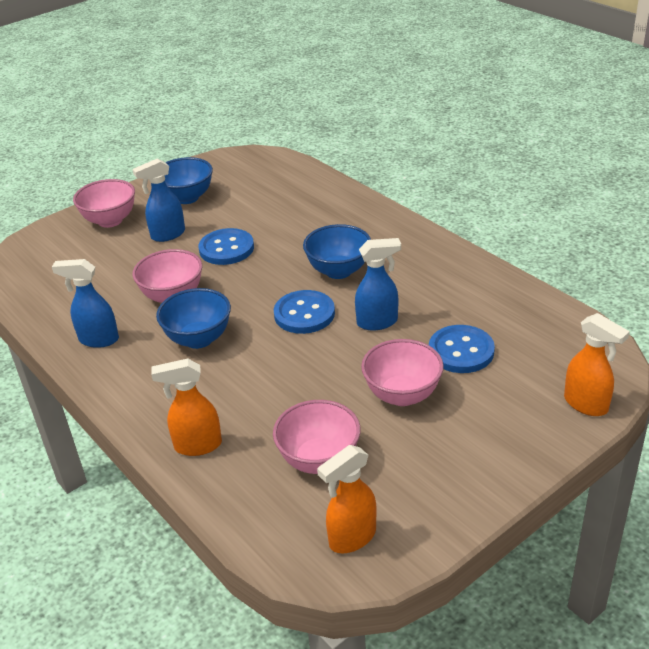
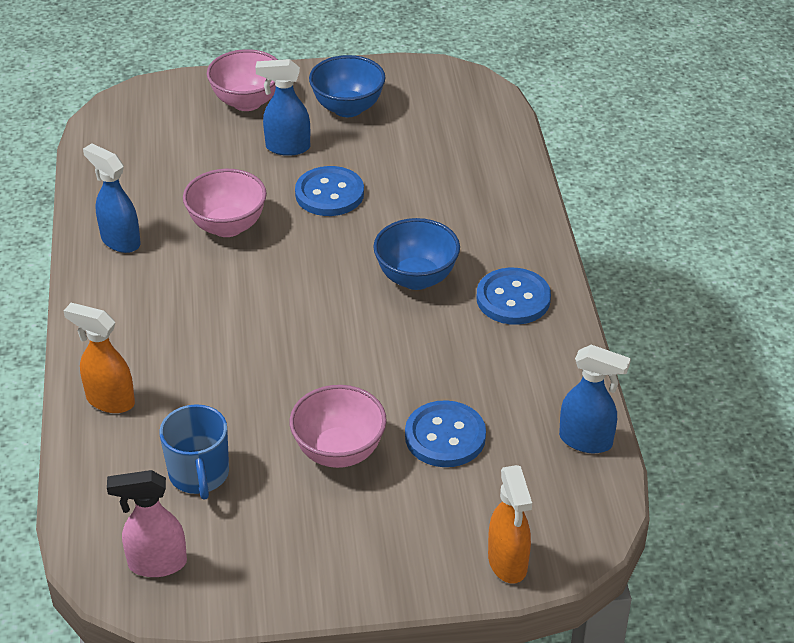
camera: 30 degrees right, 5 degrees up
(198, 339) = (209, 288): blue bowl -> none
(304, 314) = (333, 312): blue button -> blue button (513, 299)
(319, 460) = (199, 474): pink bowl -> blue mug
(352, 538) = (156, 564): orange spray bottle -> pink spray bottle
(378, 322) = (396, 359): blue spray bottle -> blue spray bottle (586, 441)

